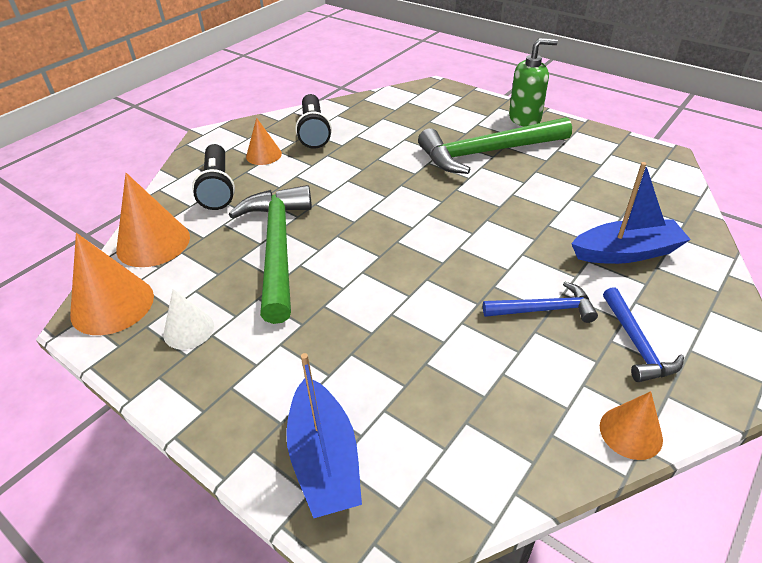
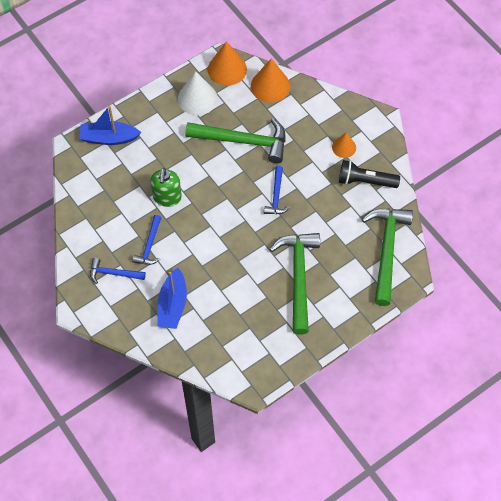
camera: 105 degrees right, 20 degrees up
(188, 330) = (197, 98): white cone -> white cone, size x1.68
(217, 188) = (314, 119): black flashlight -> none
(370, 194) = (276, 196): none -> blue hammer
(407, 103) = (387, 250): none -> green hammer
(525, 118) = (335, 321): green soap dispenser -> green soap dispenser (167, 197)
(630, 432) = (74, 245): orange cone -> none

